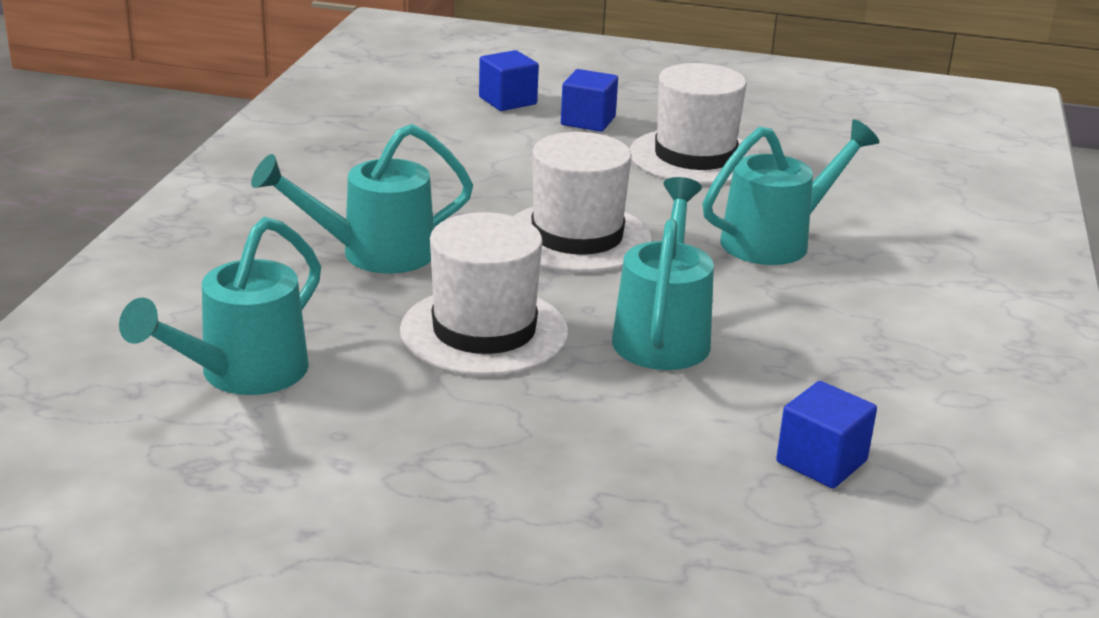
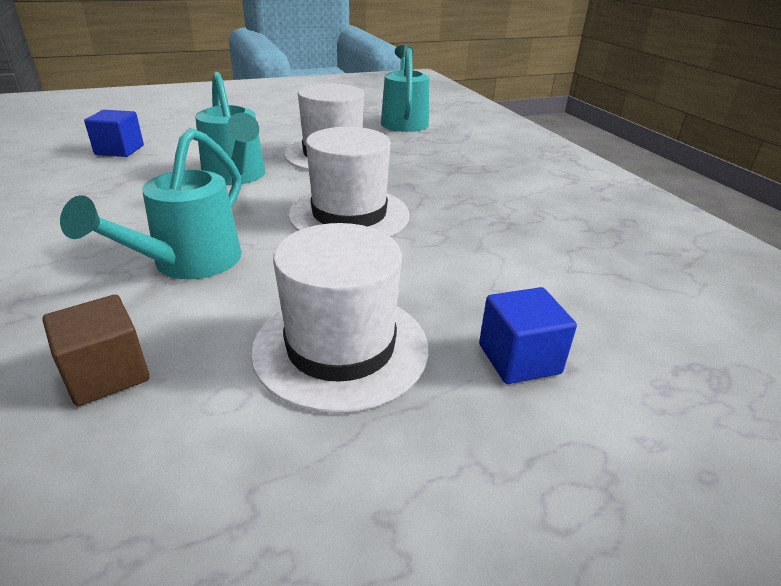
camera: 145 degrees right, 5 degrees up
(374, 254) = (446, 170): turquoise watering can -> none
(507, 101) = (643, 353): blue cube -> none
(856, 190) = (107, 374): none -> brown cube

